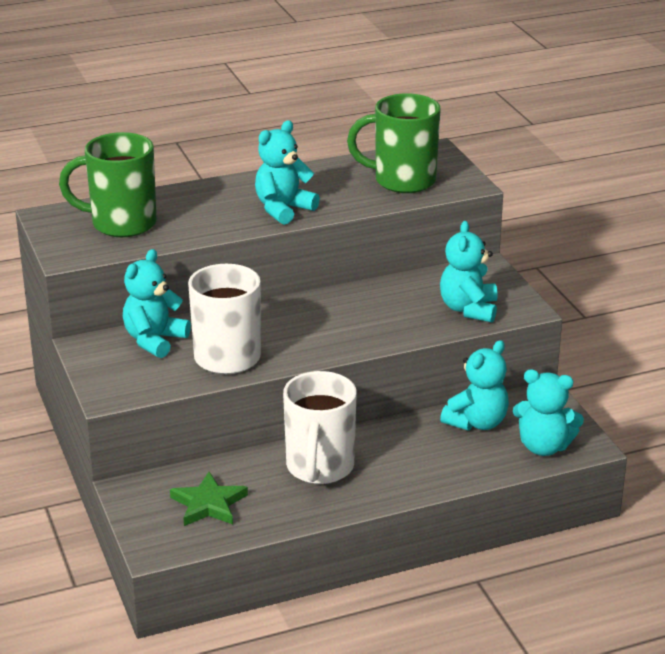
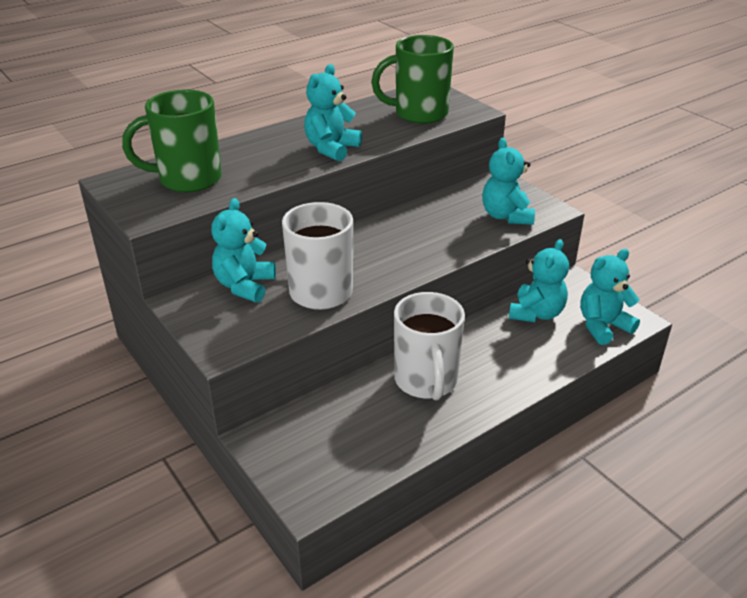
camera: 15 degrees left, 5 degrees up
(209, 504) = (341, 439): green star -> none
(543, 447) = (602, 326): turquoise teddy bear -> turquoise teddy bear turned 150 degrees clockwise

